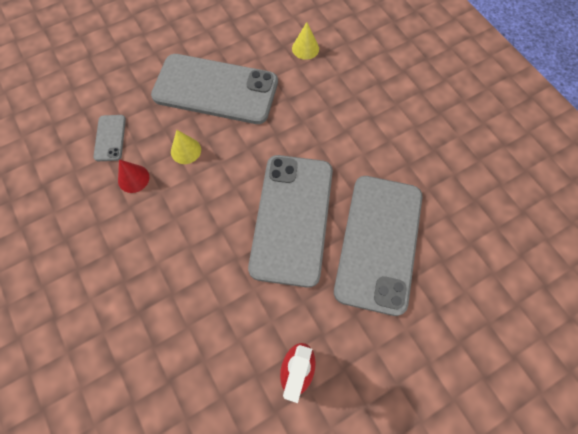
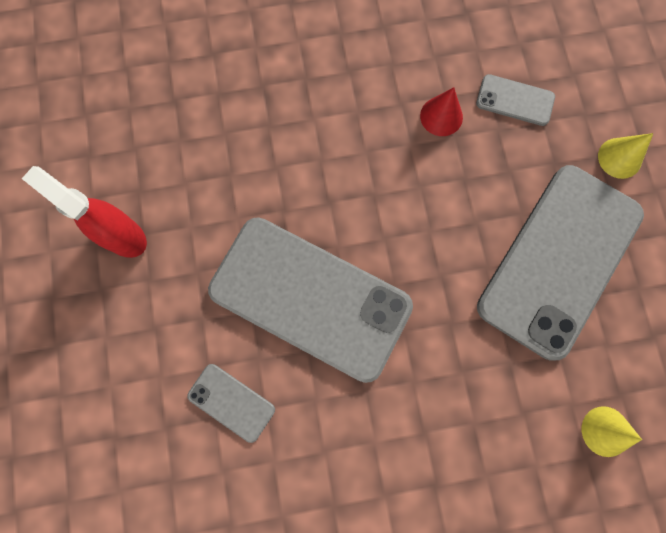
camera: 110 degrees right, 10 degrees up
(186, 150) = (463, 191): yellow cone -> yellow cone (619, 158)
(378, 242) = (231, 402): grey phone -> grey phone, size x0.42

